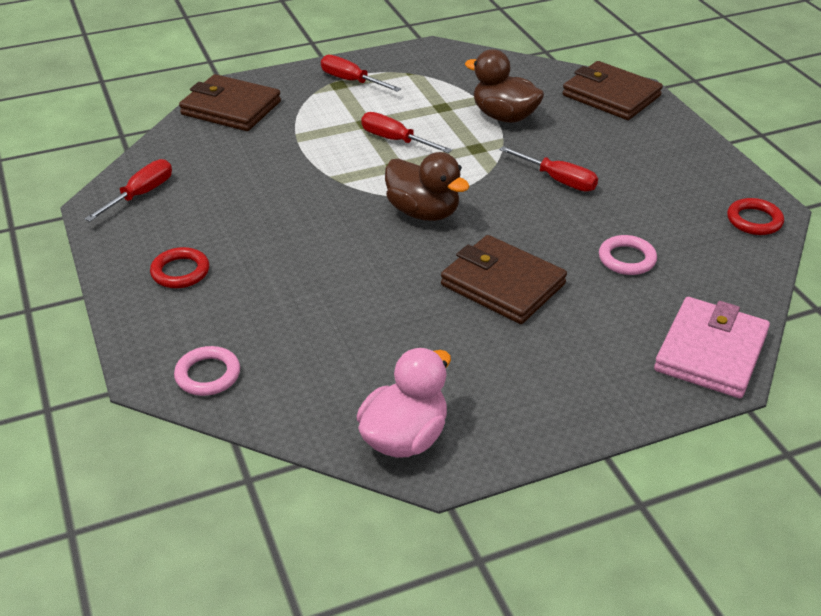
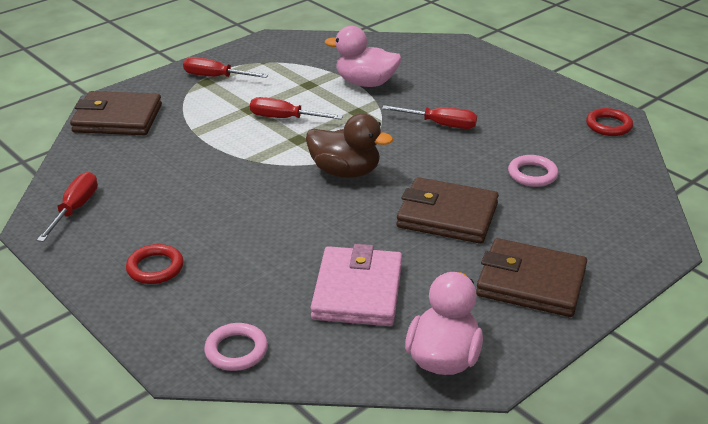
camera: 20 degrees left, 5 degrees down
(504, 116) = (365, 83): brown duck -> pink duck
(611, 95) = (442, 52): brown wallet -> brown wallet (531, 282)
(711, 352) = (639, 231): pink wallet -> pink wallet (358, 291)

